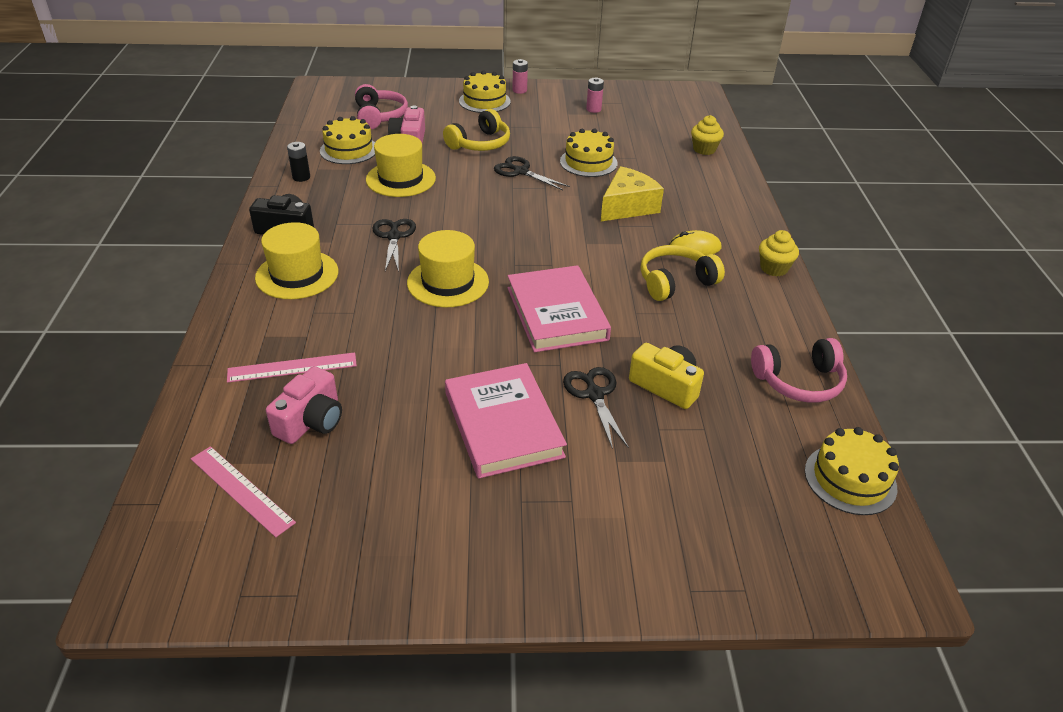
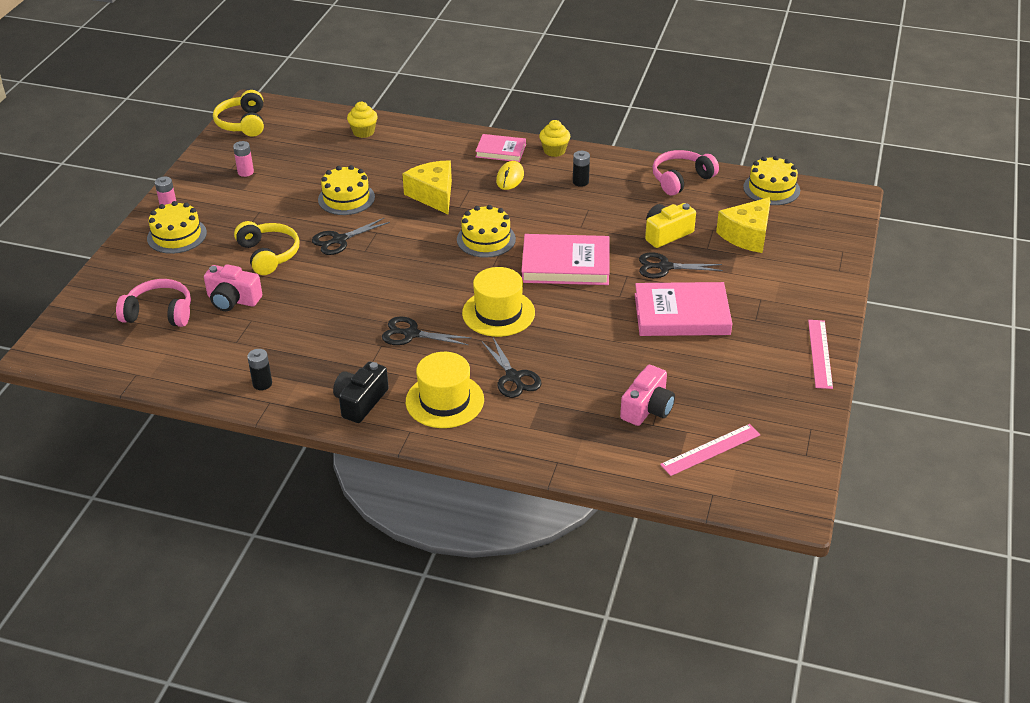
camera: 70 degrees left, 0 degrees up
(292, 368) = (579, 413): pink ruler -> pink ruler (820, 353)
(311, 421) = (647, 408): pink camera -> pink camera turned 75 degrees clockwise
(343, 311) = (513, 377): none -> black scissors
(349, 150) = (223, 344): yellow cake -> yellow cake (486, 239)
(400, 179) = (308, 316): yellow hat -> none
(675, 282) = (551, 199): yellow headphones -> yellow headphones (243, 123)
(714, 466) = (747, 235): none -> yellow cheese
(726, 298) = (580, 182): none -> black battery
(741, 232) = (501, 151): none -> pink book
(799, 381) = (681, 179): pink headphones -> pink headphones turned 135 degrees counterclockwise

